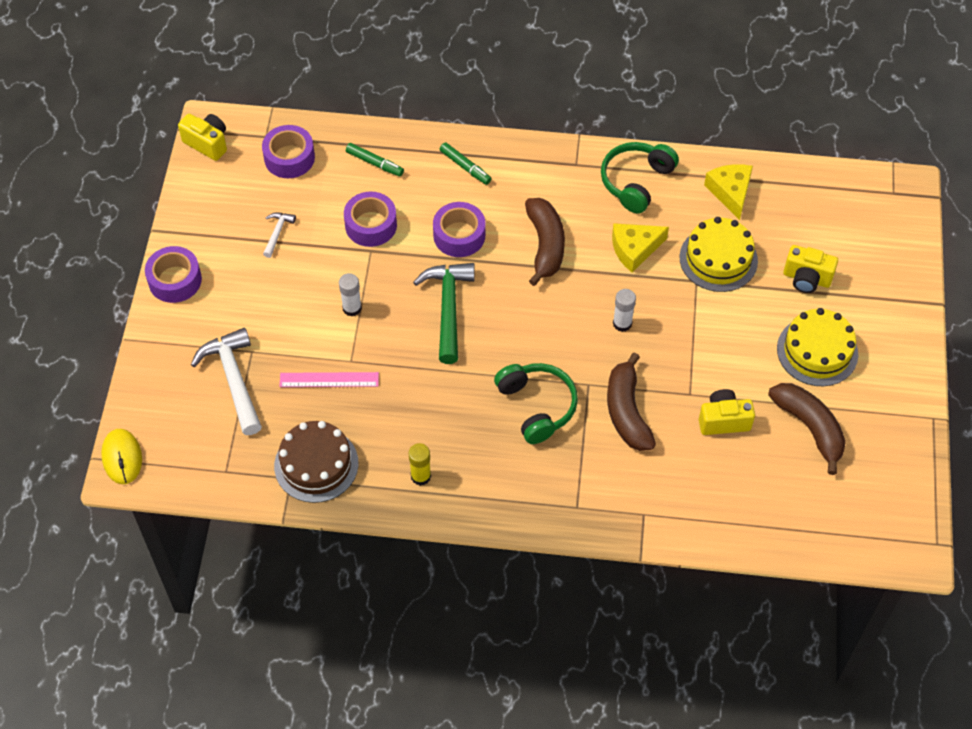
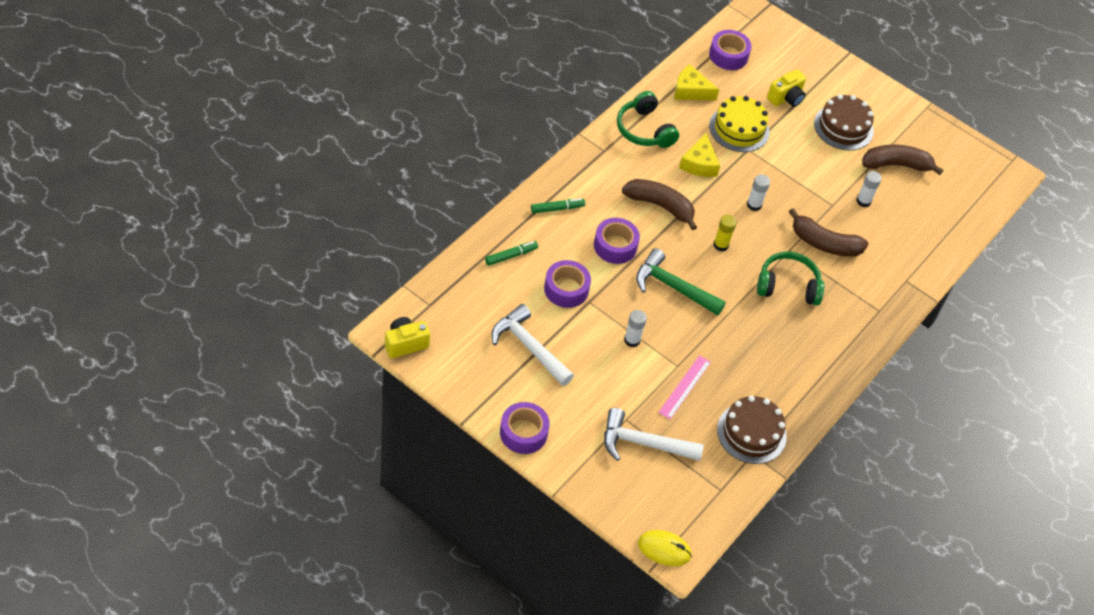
camera: 65 degrees left, 5 degrees down
(277, 233) = (529, 347): white hammer -> white hammer, size x2.05
(289, 158) = (463, 302): purple tape -> purple tape (728, 55)
(421, 476) = (801, 379): yellow glue stick -> yellow glue stick (721, 245)
(723, 420) = (863, 201): yellow camera -> white glue stick
(817, 351) = (843, 127): yellow cake -> brown cake

